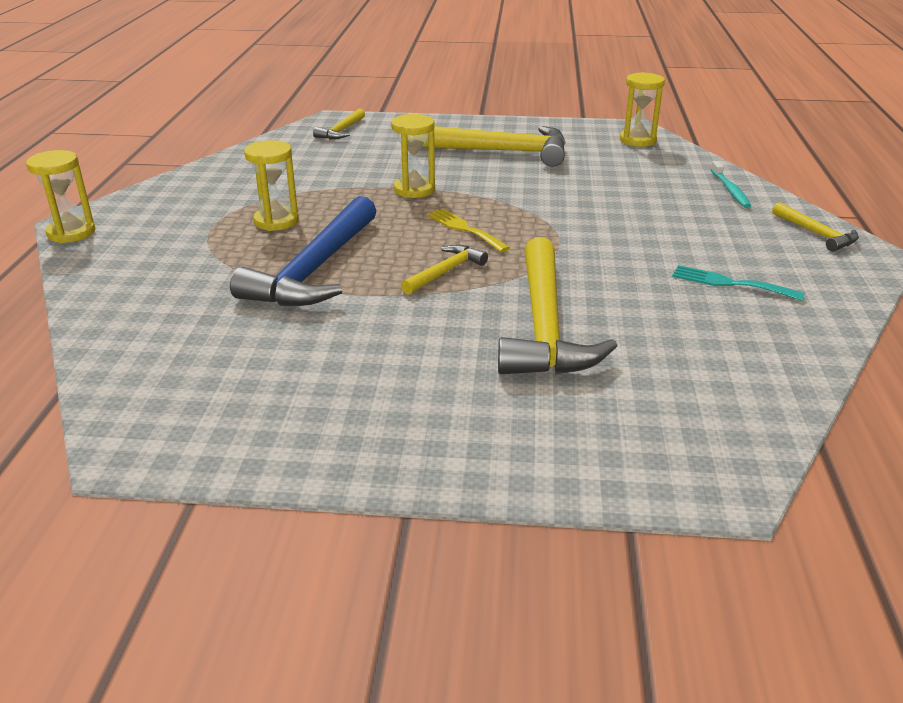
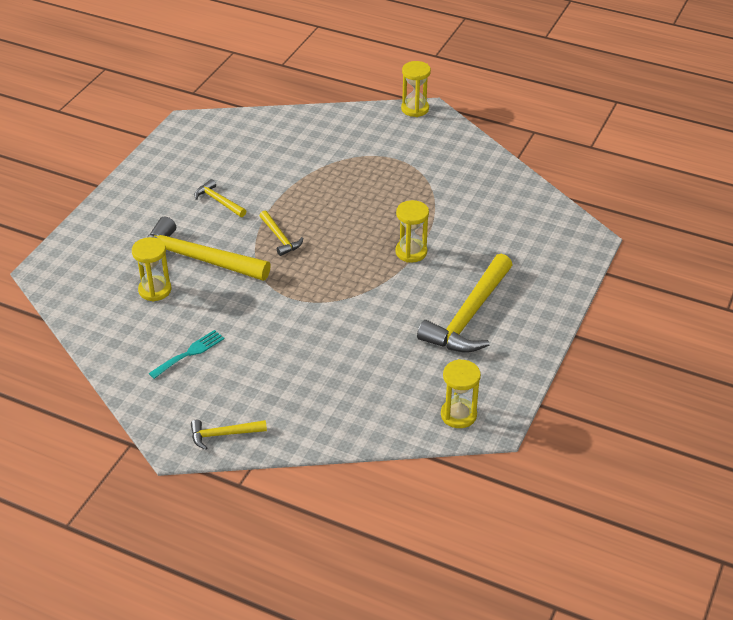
camera: 110 degrees right, 10 degrees up
(276, 221) = (390, 184): yellow hourglass -> yellow hourglass (155, 290)
(315, 269) = (314, 190): blue hammer -> none
(341, 131) = (557, 239): yellow hammer -> yellow hammer (218, 201)
(464, 229) = (333, 260): yellow fork -> none
(730, 190) = (322, 425): turquoise toothbrush -> none

